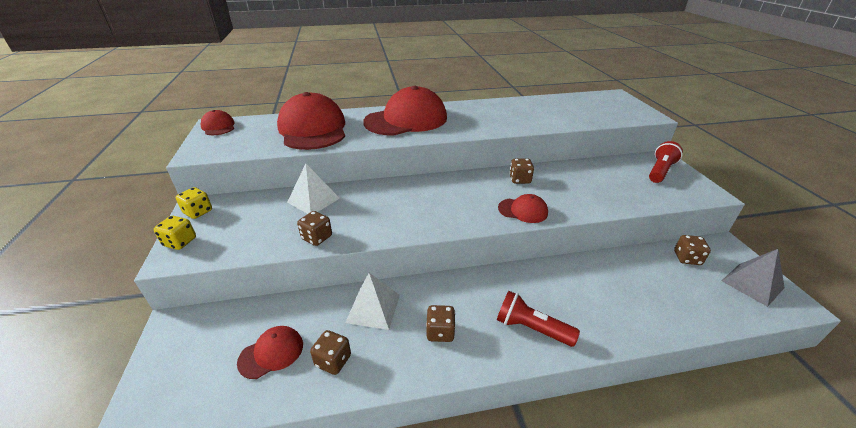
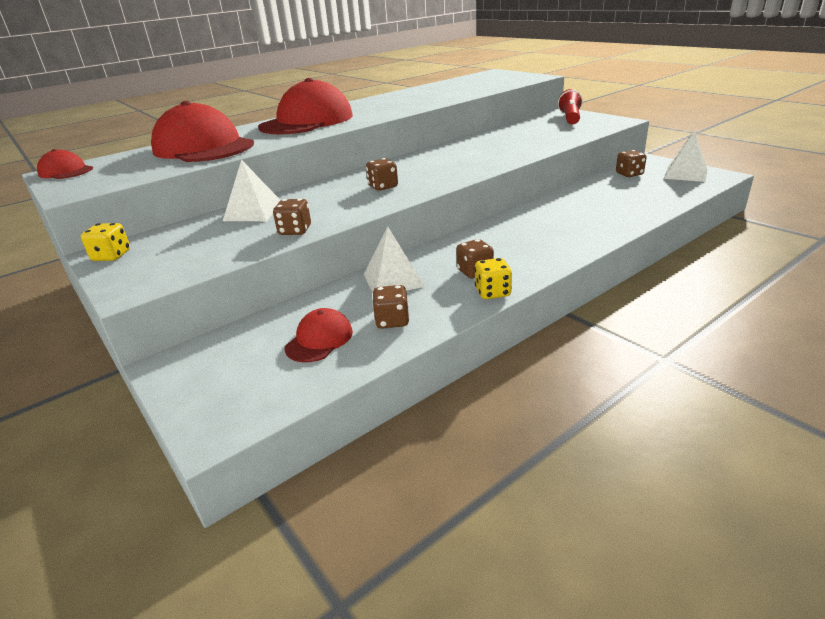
camera: 25 degrees left, 5 degrees down
(180, 242) = (122, 279): yellow dice -> yellow dice (492, 292)
(520, 179) = (457, 149): brown dice -> brown dice (383, 187)
(523, 210) = (482, 164): red cap -> none
(531, 328) = (550, 245): red flashlight -> none
(752, 284) = (685, 174): grey pyramid -> white pyramid

